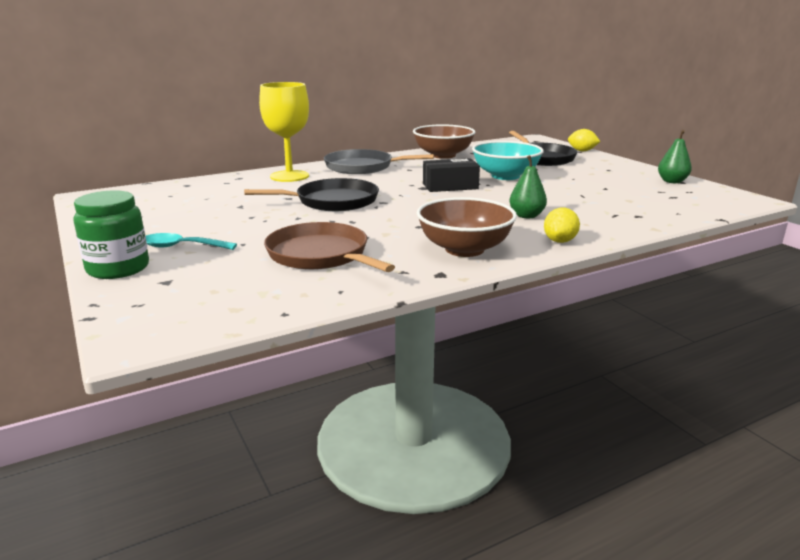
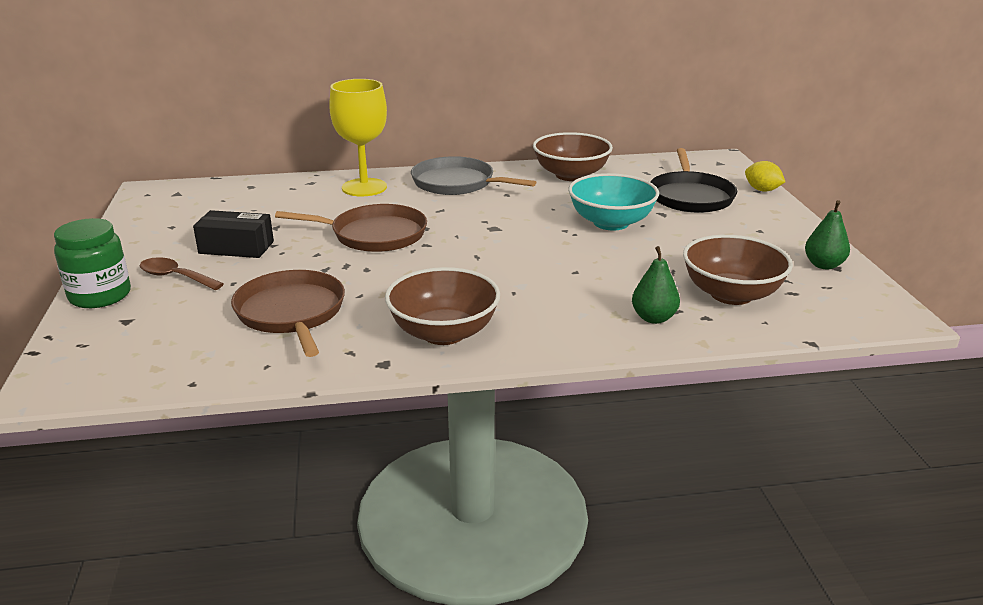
camera: 20 degrees right, 5 degrees up
(182, 247) = (175, 277): turquoise spoon -> brown spoon
(333, 201) = (374, 235): black pan -> brown pan
(450, 186) = (526, 230): black box -> black box (236, 247)
(526, 216) = (566, 294): green pear -> green pear (653, 318)
(560, 241) = (563, 341): yellow lemon -> none
(637, 202) = (731, 294): none -> brown bowl

